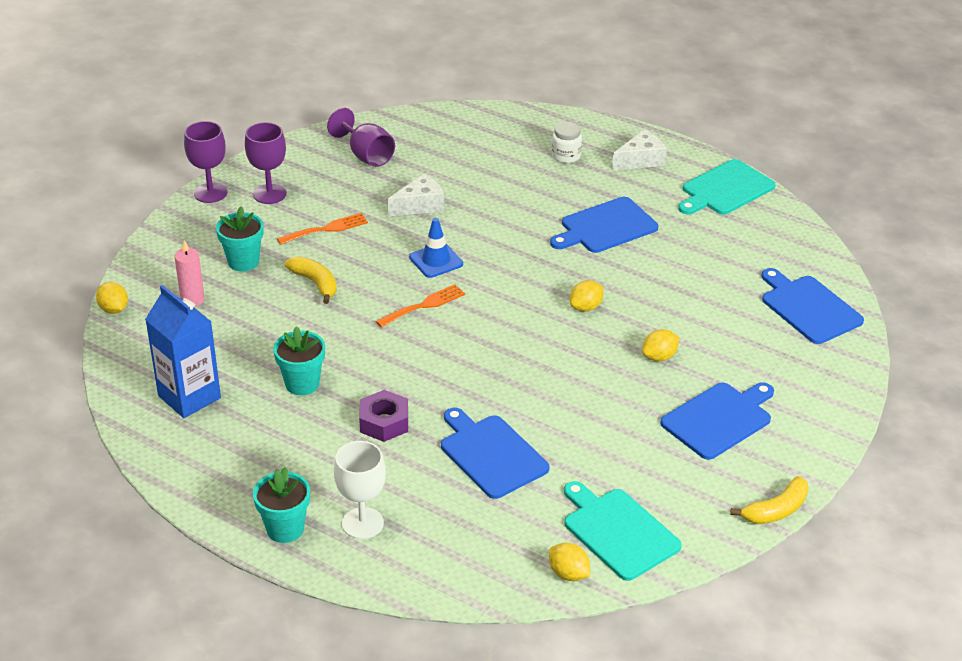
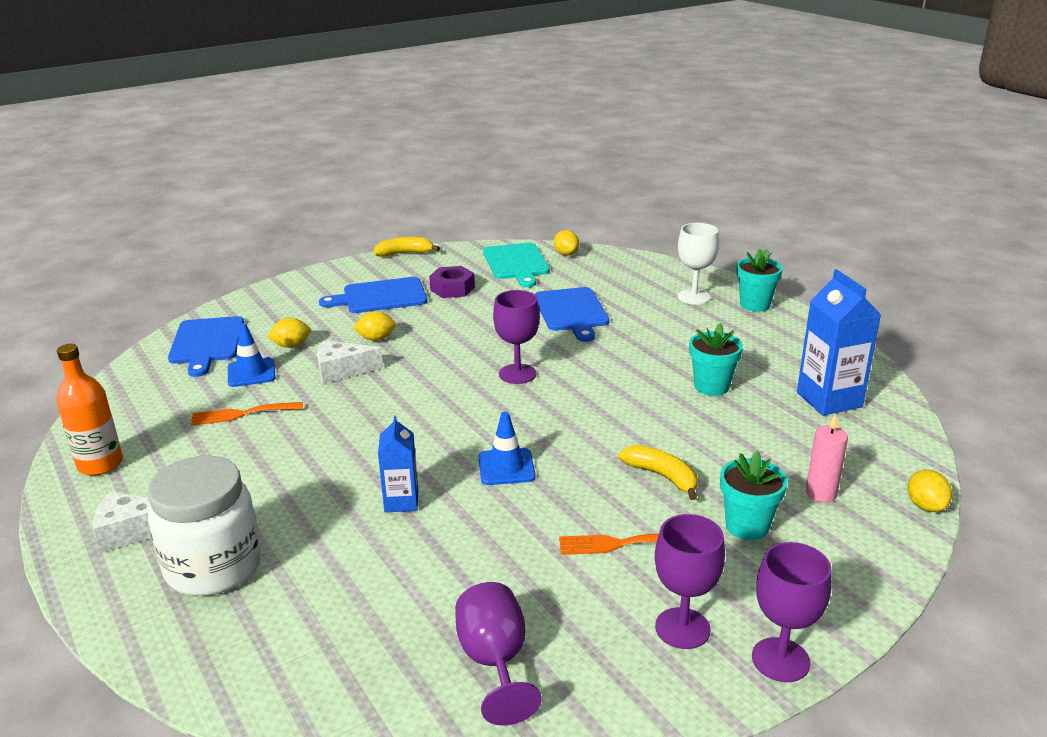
camera: 155 degrees left, 10 degrees down
(315, 283) = (662, 476): yellow banana -> yellow banana turned 150 degrees clockwise
(384, 422) = (647, 346): purple nut -> purple nut (452, 289)
(420, 205) = (474, 545): white cheese -> white cheese (342, 370)
(424, 305) = (552, 425): orange fork -> orange fork (241, 414)
(489, 350) = (517, 374): none -> purple goblet
(490, 218) = (401, 501): none -> blue carton
(566, 156) = (213, 567): white jar -> white jar, size x2.10
(586, 307) = (395, 386): yellow lemon -> yellow lemon (291, 345)
(606, 227) = (284, 456): blue cutting board -> none
(724, 288) = (251, 373): none -> blue traffic cone
(725, 189) = (100, 464): turquoise cutting board -> orange bottle

